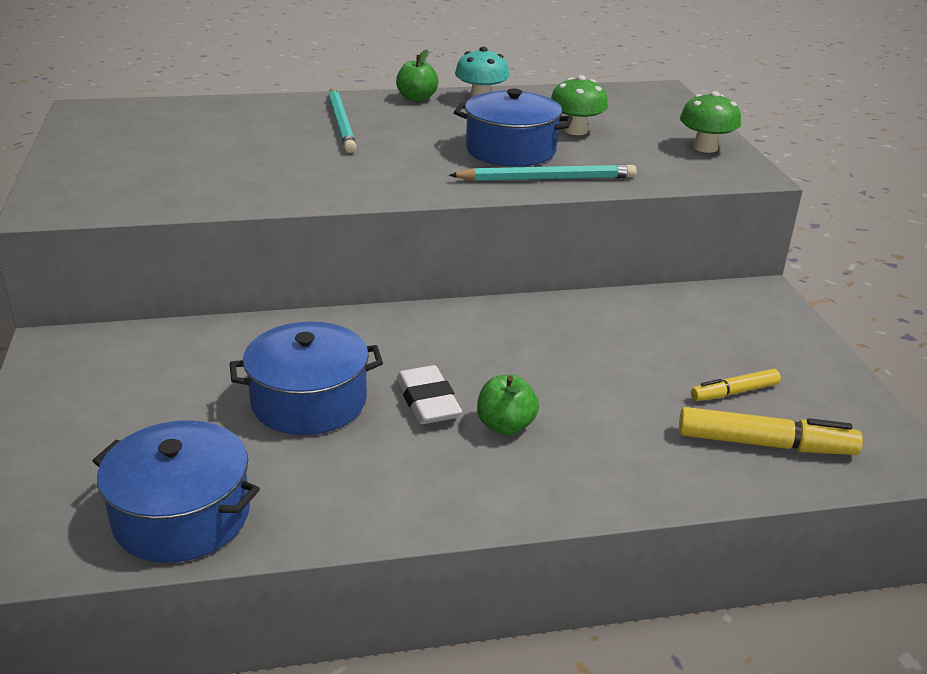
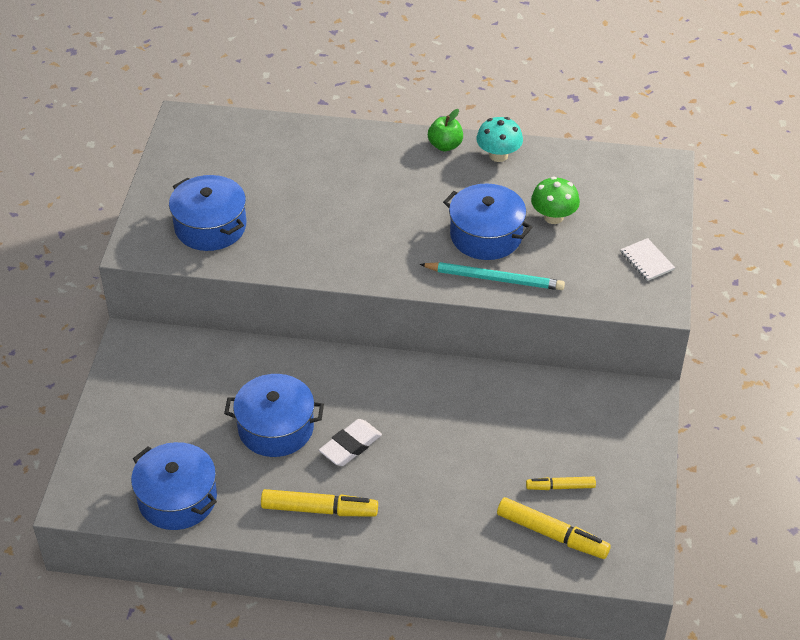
camera: 20 degrees right, 15 degrees up
(151, 180) = (210, 226): none -> blue pot
(341, 123) = (370, 173): turquoise pencil -> none
(420, 483) = (319, 509): none -> yellow marker
(428, 401) = (350, 446): white eraser -> white eraser turned 45 degrees clockwise
(505, 425) = (391, 478): green apple -> none
(705, 147) = (647, 261): green mushroom -> white notebook

